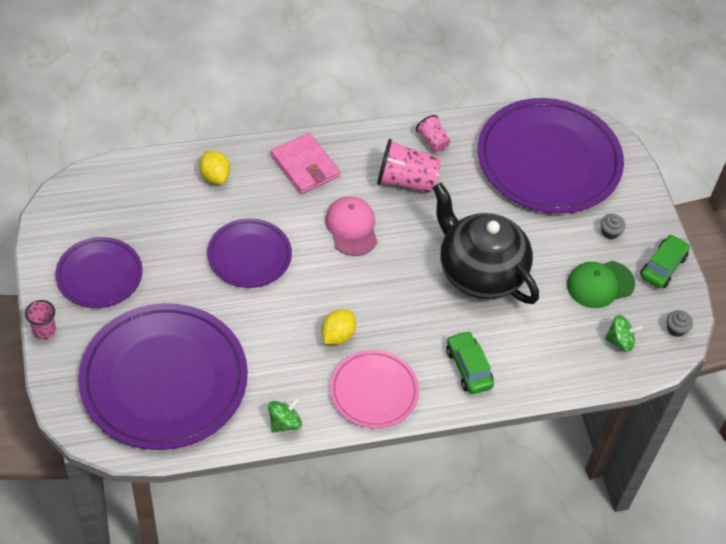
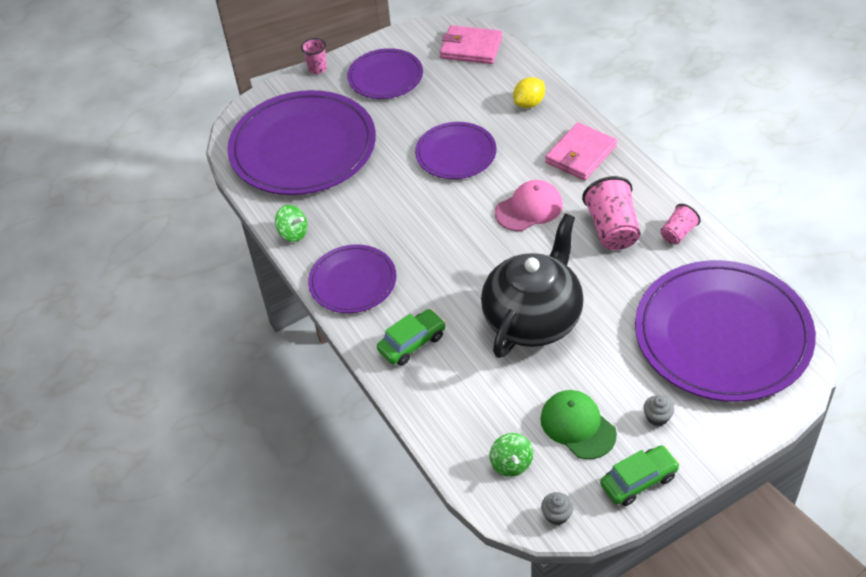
camera: 80 degrees right, 5 degrees down
(103, 190) = (471, 48): none -> pink wallet
(337, 335) = (401, 238): yellow lemon -> none
(374, 391) = (352, 281): pink plate -> purple plate
(663, 267) = (638, 481): green car -> green car turned 45 degrees counterclockwise

